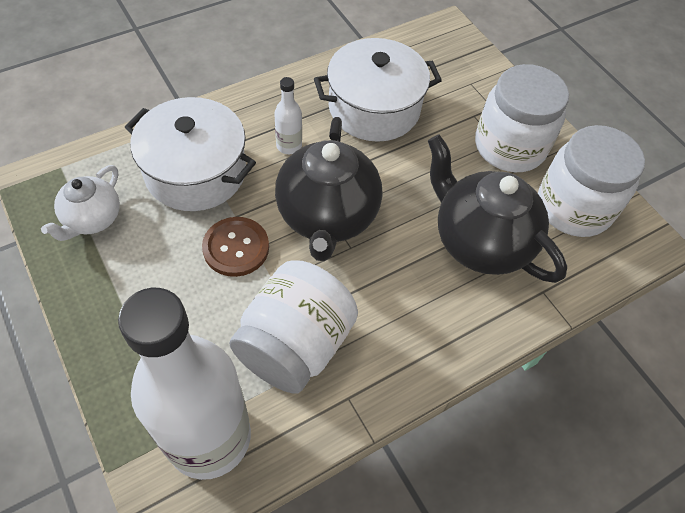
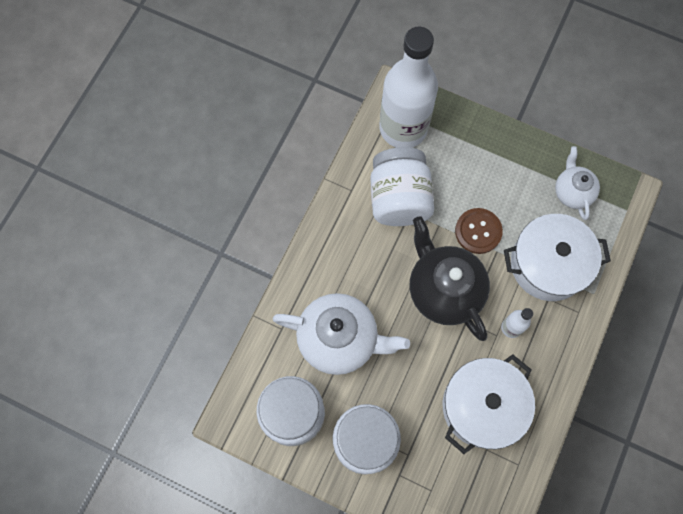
camera: 150 degrees right, 15 degrees up
(480, 241) = (339, 339): black teapot -> white teapot

